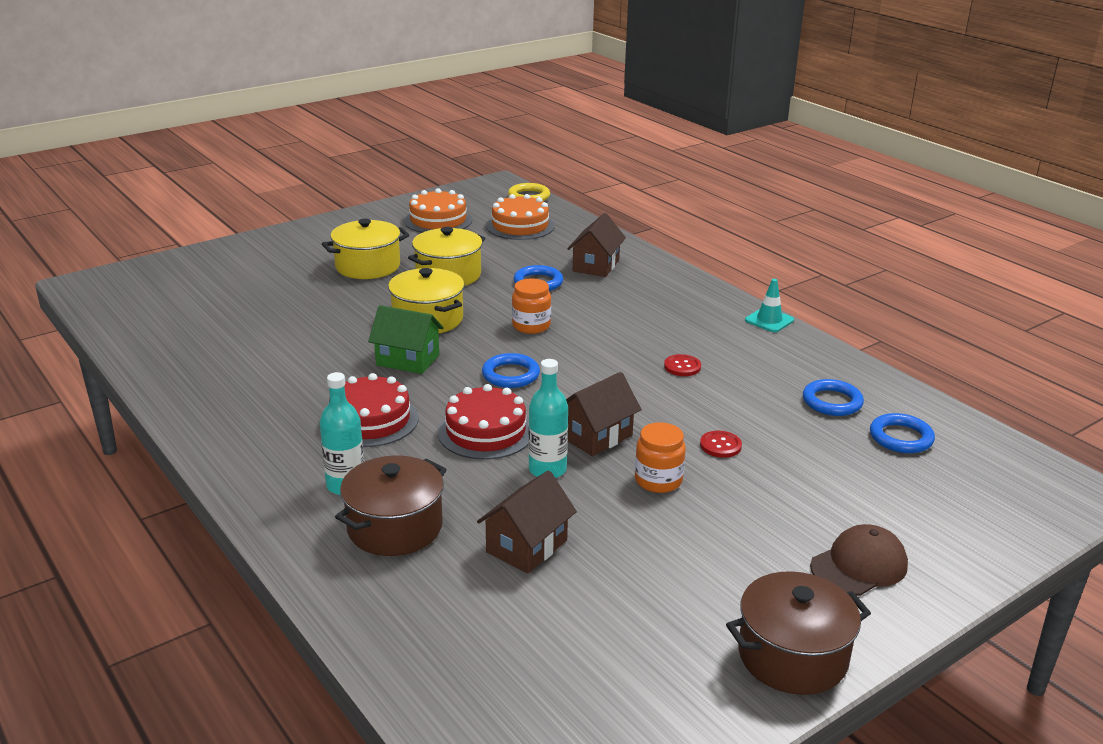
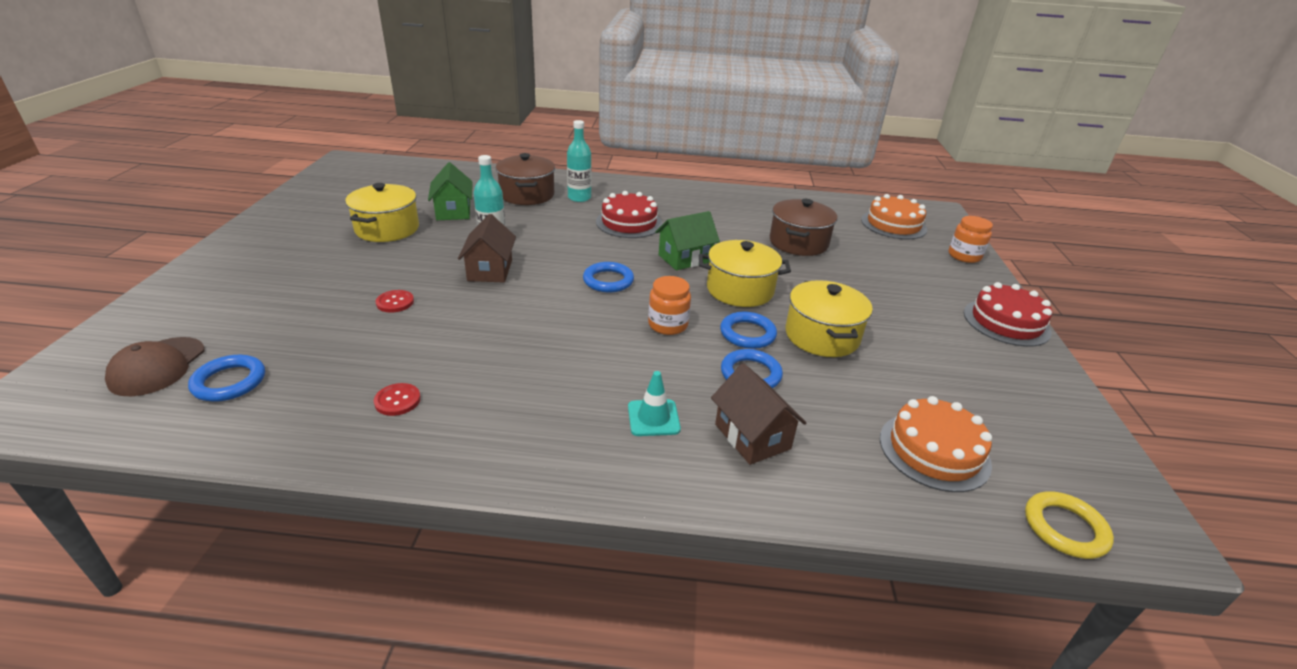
camera: 130 degrees right, 5 degrees up
(368, 266) = (882, 308): yellow pot -> yellow pot (387, 229)
(438, 220) = (994, 399): orange cake -> orange cake (893, 224)
(486, 432) = (559, 244): red cake -> red cake (1006, 322)
(527, 546) = (453, 211): brown house -> green house
(658, 480) = (417, 264): orange jar -> orange jar (964, 256)
(682, 367) = (495, 353): red button -> red button (397, 400)
(769, 320) = (468, 470): turquoise traffic cone -> turquoise traffic cone (653, 418)
(792, 656) = (268, 224): brown pot -> brown pot (798, 243)
(832, 402) = (320, 388): blue ring -> blue ring (747, 334)
(859, 566) = (241, 273): brown cap -> brown cap (157, 366)

